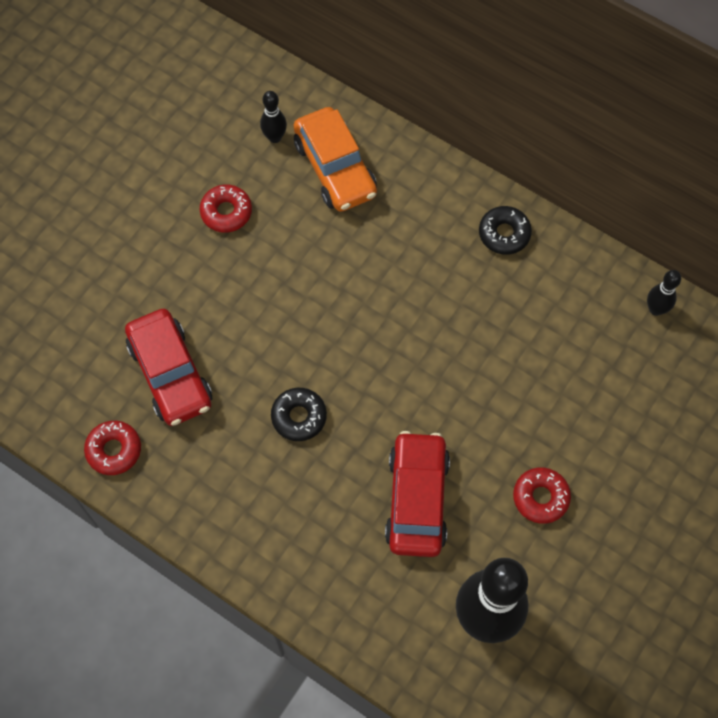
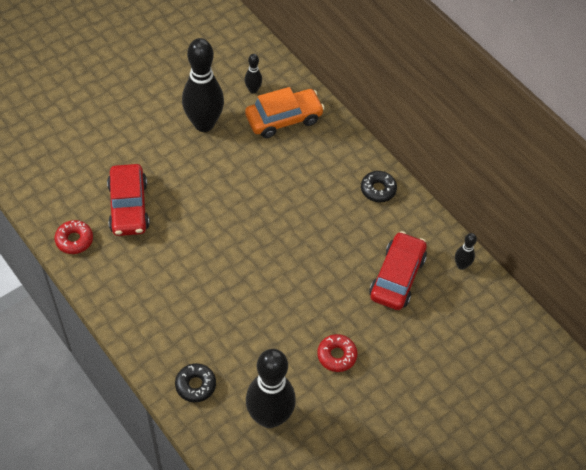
camera: 15 degrees right, 10 degrees down
(226, 212) = (204, 124): red donut -> black bowling pin
(299, 417) = (199, 257): black donut -> black donut (195, 385)
(335, 168) = (284, 119): orange car -> orange car turned 105 degrees counterclockwise
(417, 499) = (254, 330): red car -> red car (397, 277)

